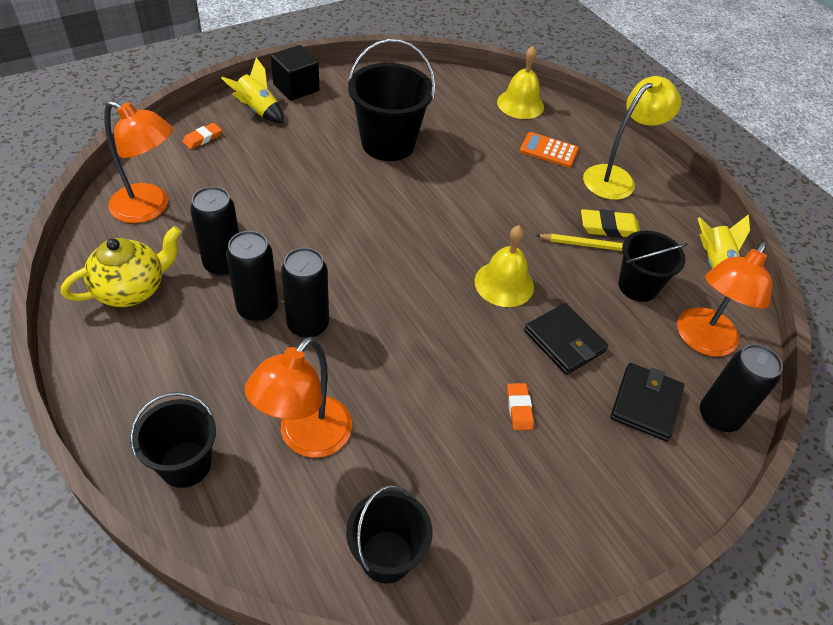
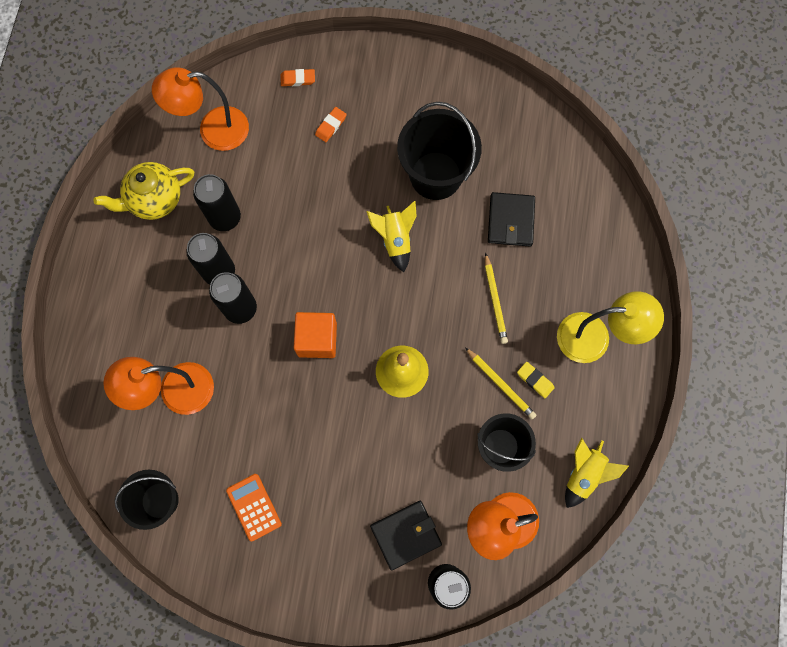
camera: 45 degrees right, 25 degrees up
(131, 289) = (154, 199): yellow teapot -> yellow teapot turned 150 degrees clockwise
(149, 208) = (213, 130): orange lamp -> orange lamp turned 105 degrees clockwise
(185, 464) = (99, 357): black bucket -> none
(257, 110) = (362, 72): yellow rocket -> yellow rocket (395, 239)
(296, 88) = (413, 63): black cube -> none
(406, 305) = (317, 339): none -> orange cube
(519, 408) = (319, 472): orange eraser -> orange eraser (331, 126)
(520, 104) = (592, 202): yellow bell -> none
(521, 195) = (495, 300): none -> yellow pencil
(548, 150) = (565, 270): orange calculator -> orange calculator (254, 507)
(564, 341) = (398, 448): black wallet -> black wallet (511, 221)
(609, 227) = (535, 380): yellow eraser -> yellow eraser, size x0.65

